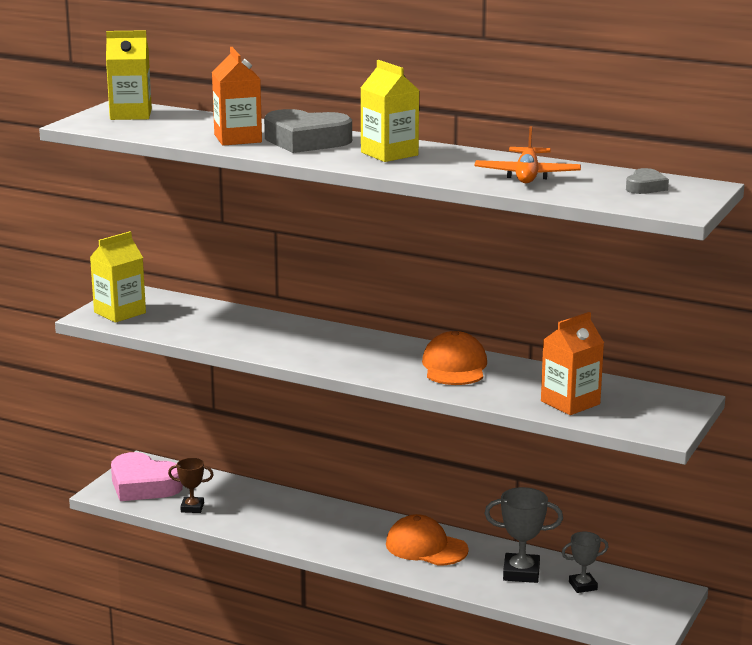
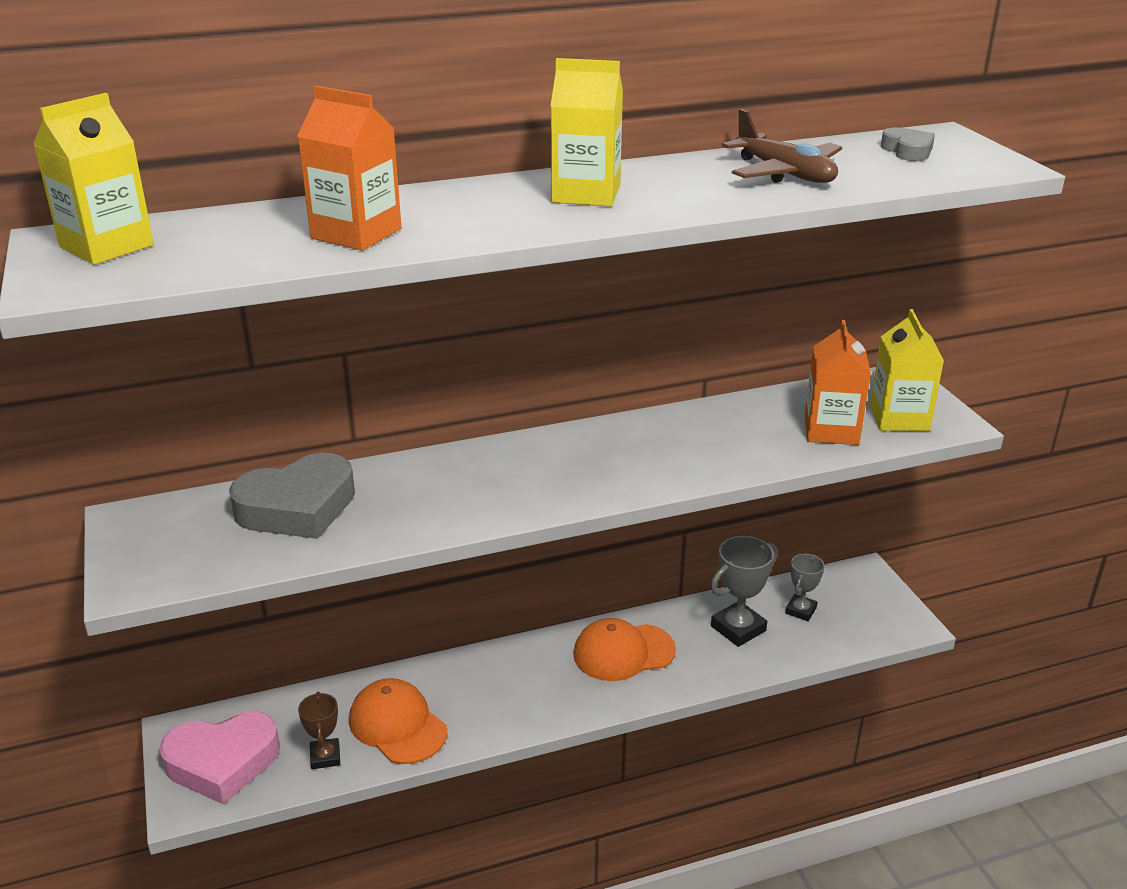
camera: 45 degrees left, 10 degrees up
(120, 313) = (161, 558): yellow carton -> yellow carton (899, 418)
(192, 508) = (325, 757): brown trophy -> brown trophy turned 60 degrees counterclockwise
(306, 141) = (449, 208): grey heart -> grey heart (297, 507)
(454, 366) = (663, 440): orange cap -> orange cap (397, 725)
(527, 175) = (784, 174): orange plane -> brown plane

